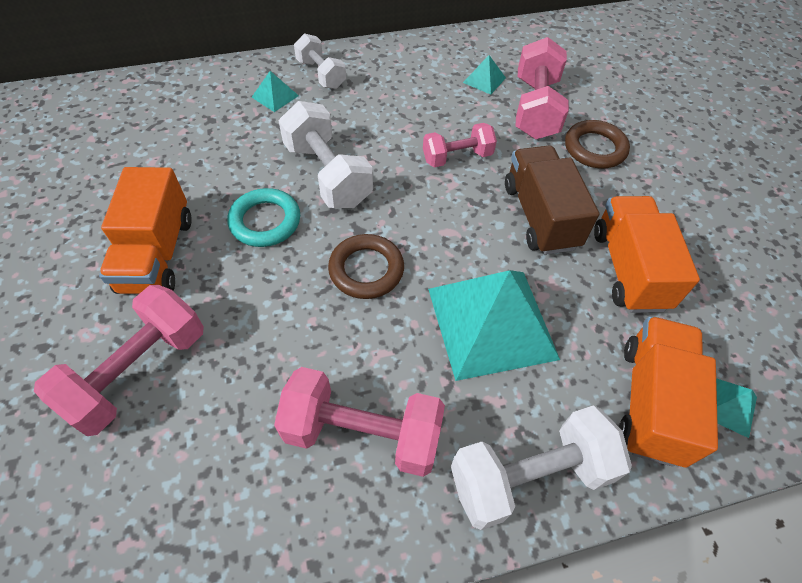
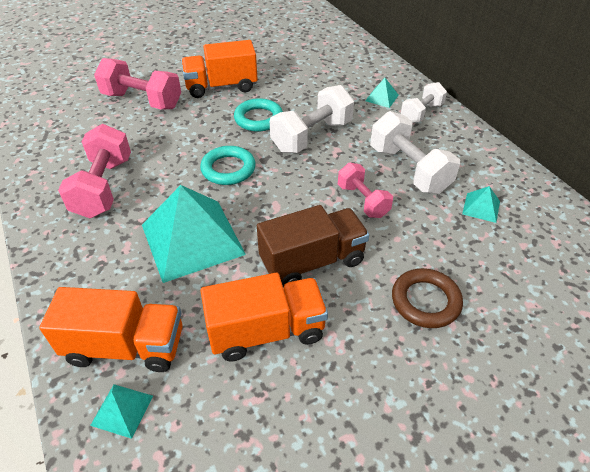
camera: 80 degrees right, 10 degrees down
(366, 270) = (228, 169): brown ring -> turquoise ring
(529, 476) = (68, 270): white dumbbell -> white dumbbell (408, 169)
(535, 108) = (461, 249): pink dumbbell -> none

